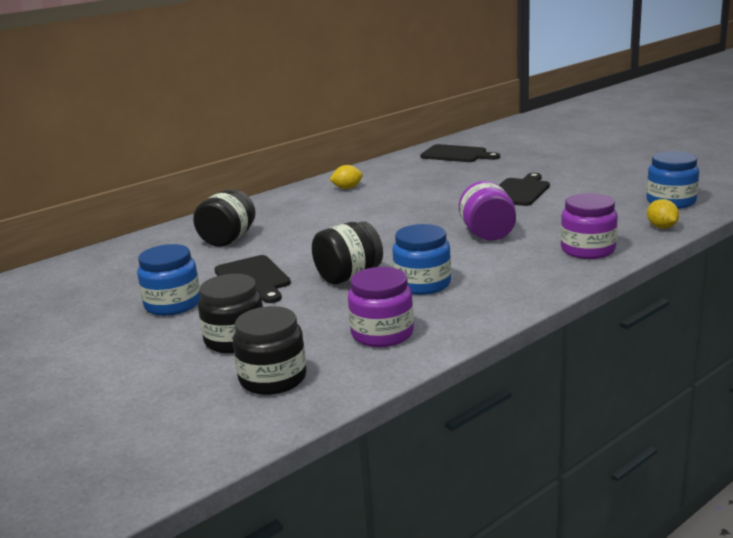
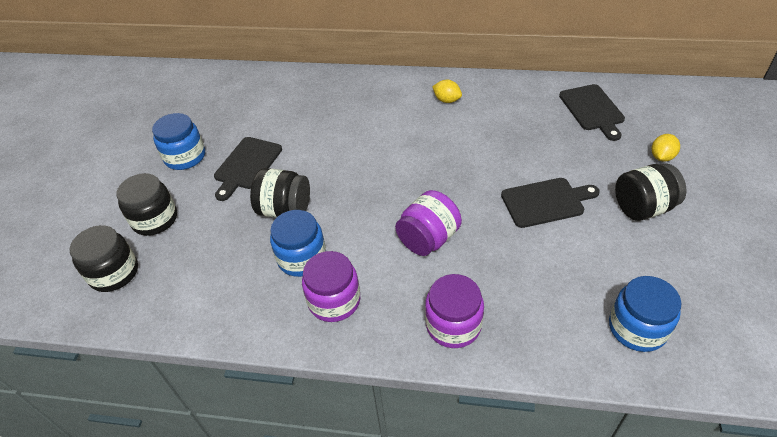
camera: 50 degrees right, 25 degrees up
(228, 239) = (299, 109): black jar -> black jar (643, 208)
(382, 334) = (206, 287): purple jar -> purple jar (334, 301)
(661, 227) = (559, 354): yellow lemon -> yellow lemon (661, 157)

